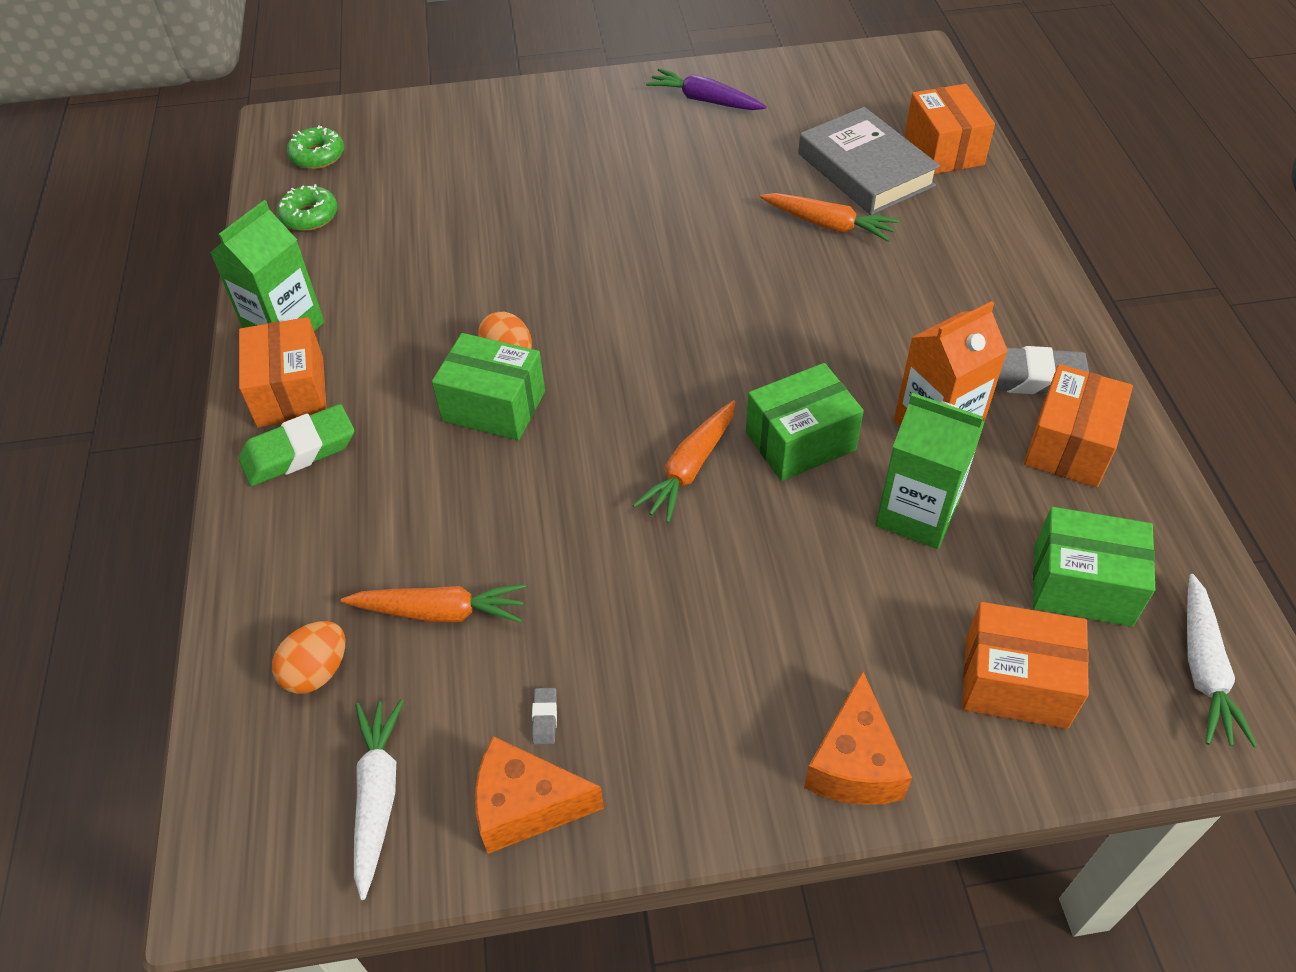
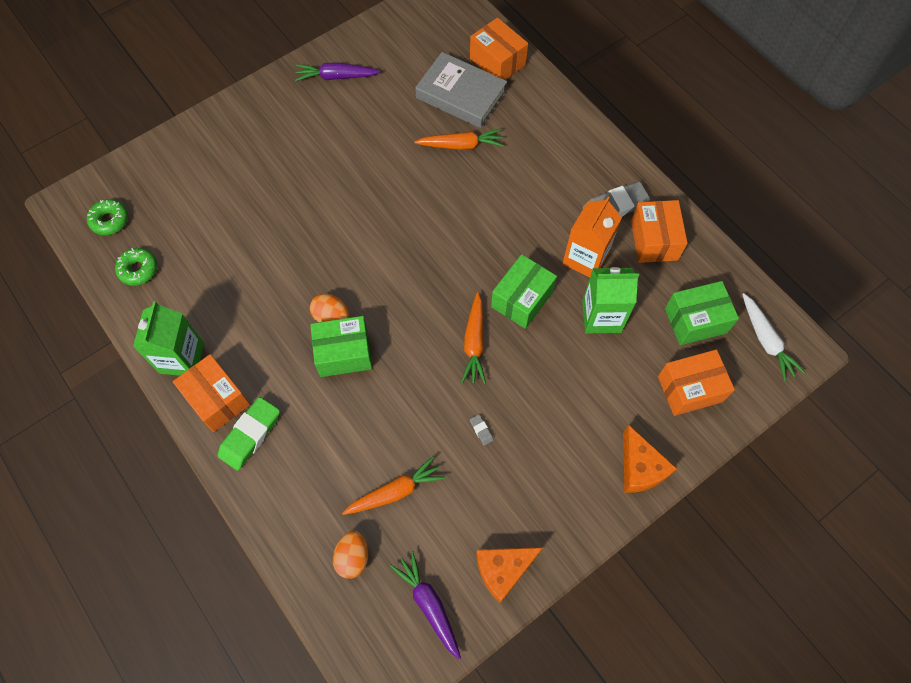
camera: 30 degrees left, 15 degrees up
(377, 797) = (429, 605): white carrot -> purple carrot
(545, 718) = (485, 521): grey eraser -> grey eraser (481, 430)

